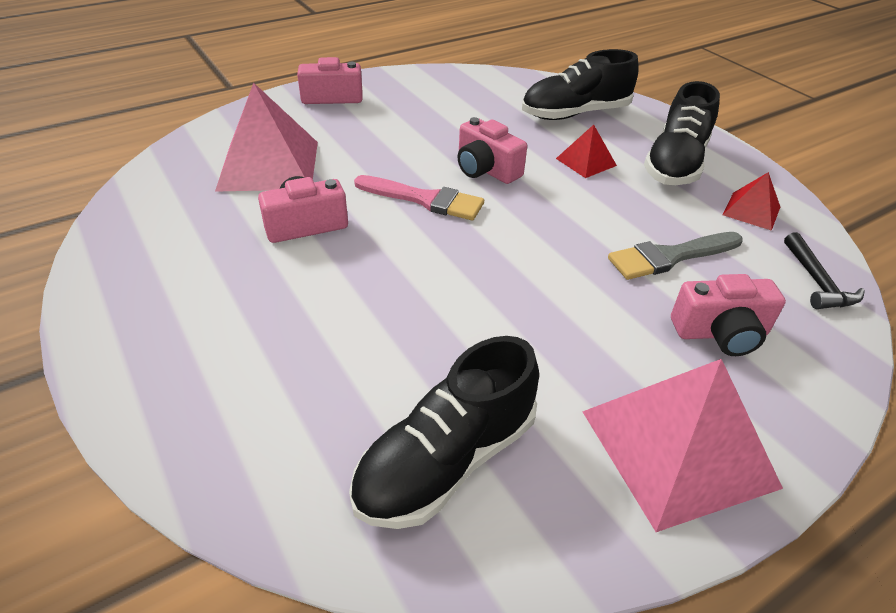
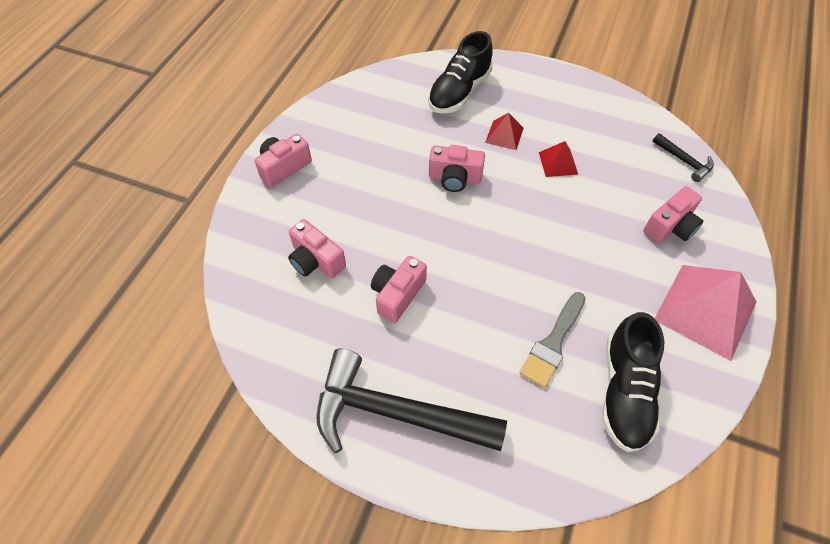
camera: 35 degrees left, 15 degrees up
(170, 312) = (396, 412): none -> black hammer
(269, 165) = (316, 260): pink pyramid -> pink camera
(425, 199) = (445, 227): pink brush -> none
(670, 257) = (609, 187): grey brush -> grey brush (553, 343)
(675, 164) = (552, 107): black shoe -> none
(751, 210) = (619, 124): red pyramid -> red pyramid (558, 163)

